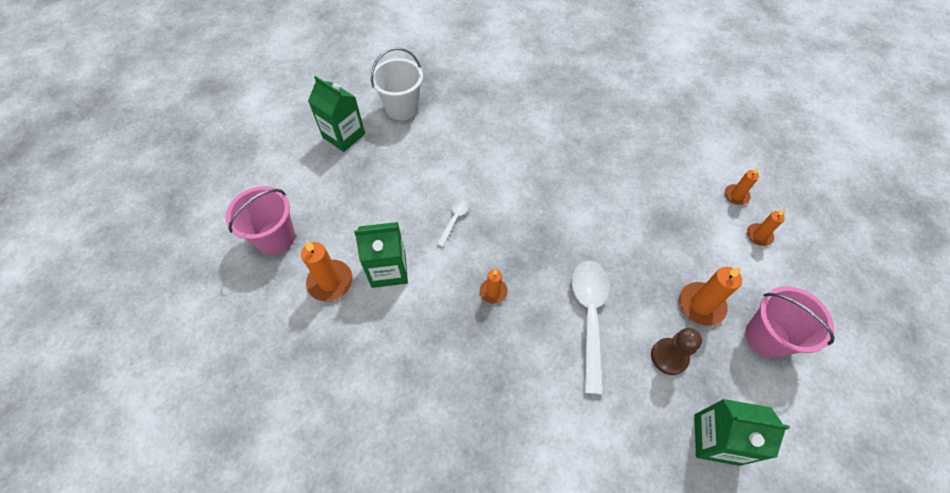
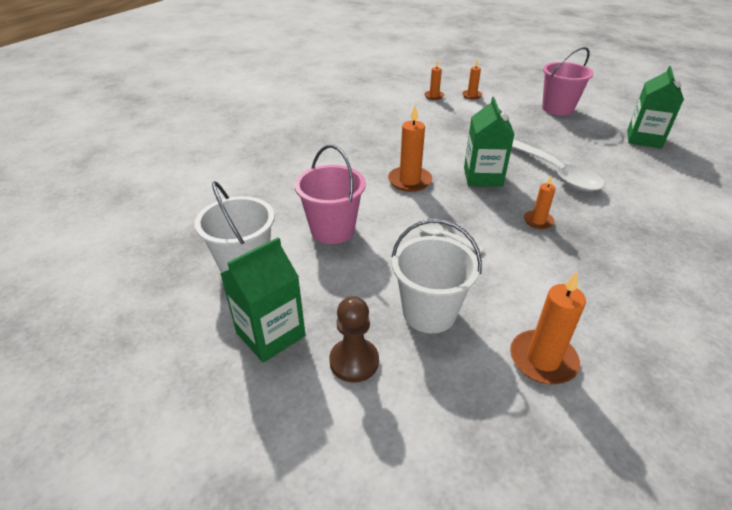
camera: 80 degrees left, 20 degrees down
(275, 237) = (465, 434): pink bucket -> pink bucket (332, 230)
(368, 214) = (429, 313): none -> white bucket
(388, 269) = (517, 298): green carton -> green carton (483, 177)
(589, 316) = (555, 172): white spoon -> white spoon turned 135 degrees counterclockwise
(669, 357) = (584, 144): brown pawn -> brown pawn (354, 361)
(701, 305) = (535, 125): orange candle -> orange candle (409, 181)

